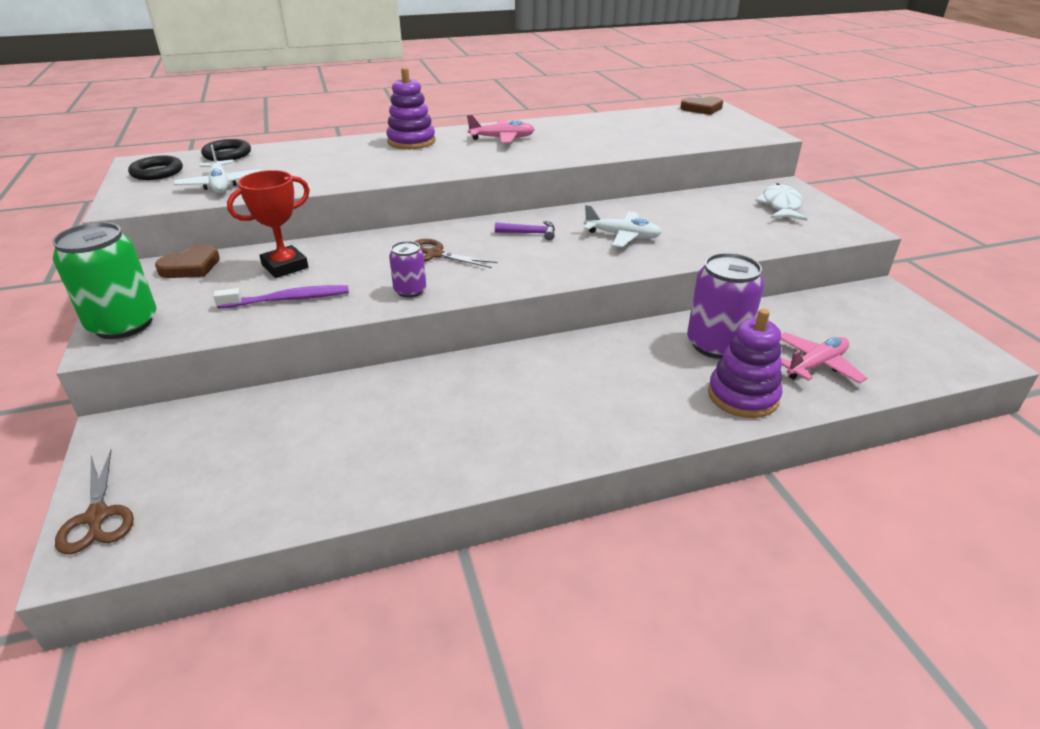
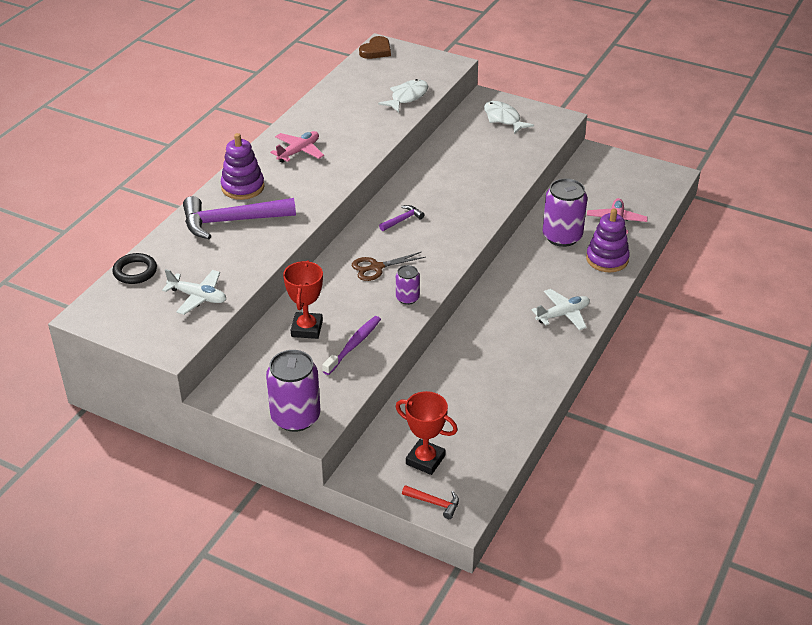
camera: 45 degrees left, 5 degrees up
(97, 517) = (434, 503): brown scissors -> red hammer
(123, 324) = (295, 417): green can -> purple can
(157, 172) = (124, 314): black ring -> none
(183, 463) = (425, 460): none -> red trophy
(191, 266) = (249, 365): brown heart -> none
(354, 155) = (231, 221): none -> purple hammer
(622, 236) = (455, 192): white plane -> white plane (563, 314)
(673, 140) = (407, 97): none -> white fish

